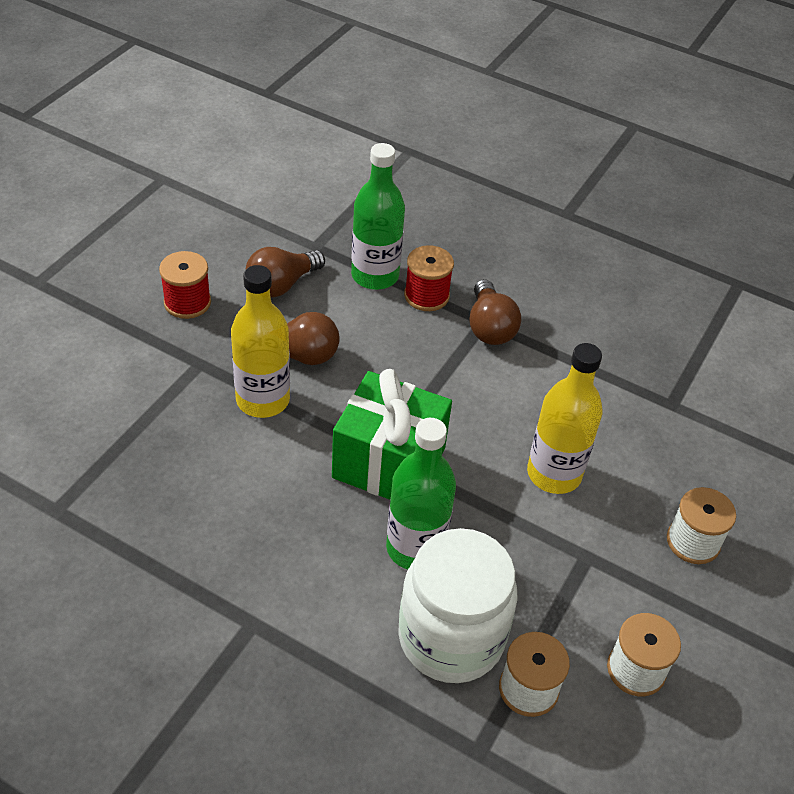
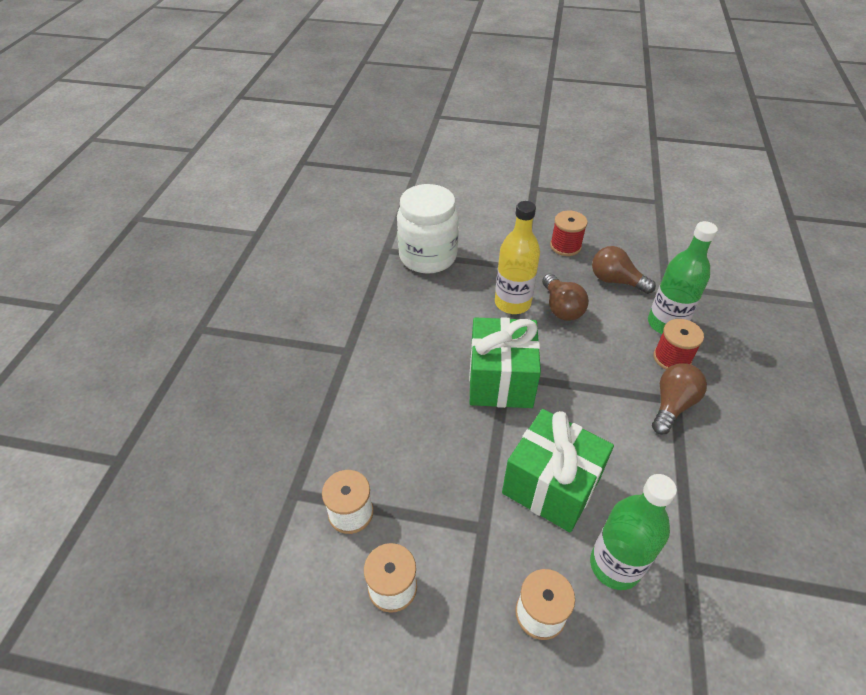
camera: 75 degrees right, 0 degrees up
(415, 548) = (437, 414): green bottle -> green bottle (615, 565)
(451, 638) = (375, 454): white jar -> white jar (428, 256)
(489, 327) = (672, 405): brown light bulb -> brown light bulb turned 150 degrees clockwise
(554, 474) = (551, 485): yellow bottle -> green gift

